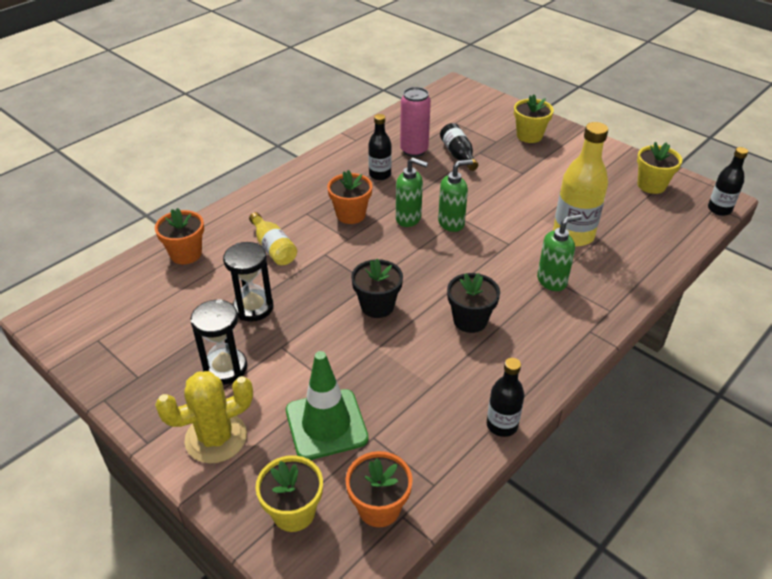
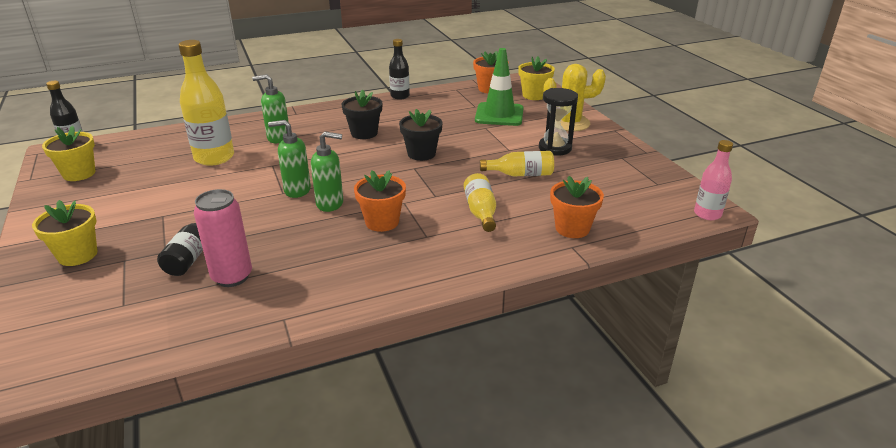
camera: 155 degrees left, 10 degrees down
(52, 308) = (707, 214): none -> pink bottle
(253, 307) = (520, 174): black hourglass -> yellow bottle
(380, 175) = (308, 256): black bottle -> none
(409, 219) = (330, 204): green soap dispenser -> green soap dispenser turned 135 degrees clockwise

